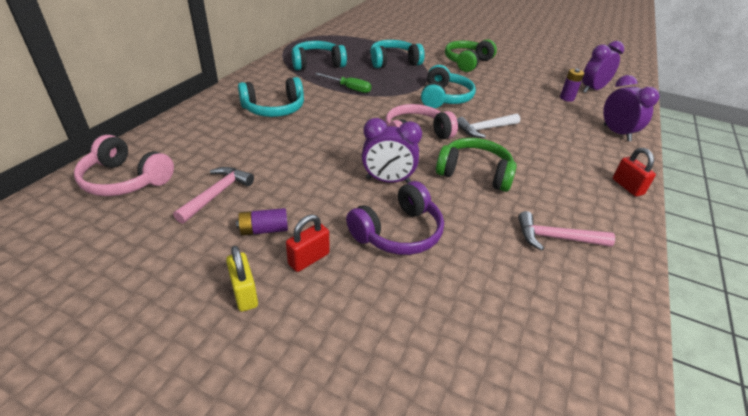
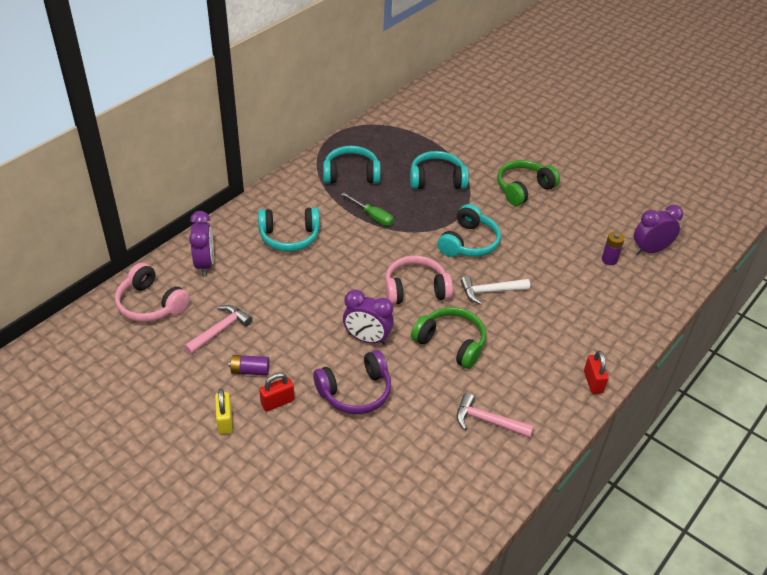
camera: 15 degrees right, 5 degrees up
(616, 133) = (632, 316): purple clock -> purple clock (205, 264)

